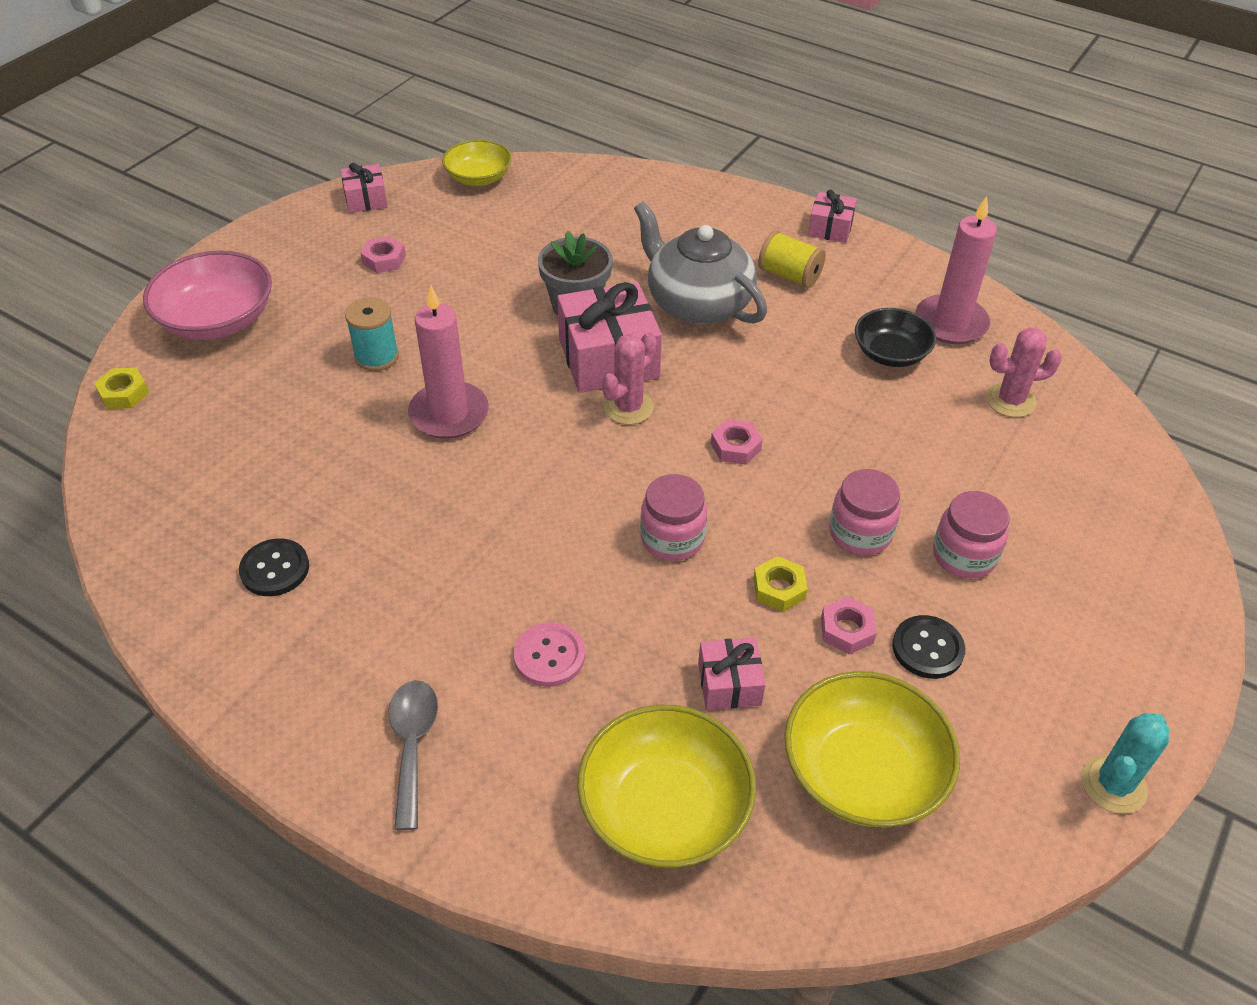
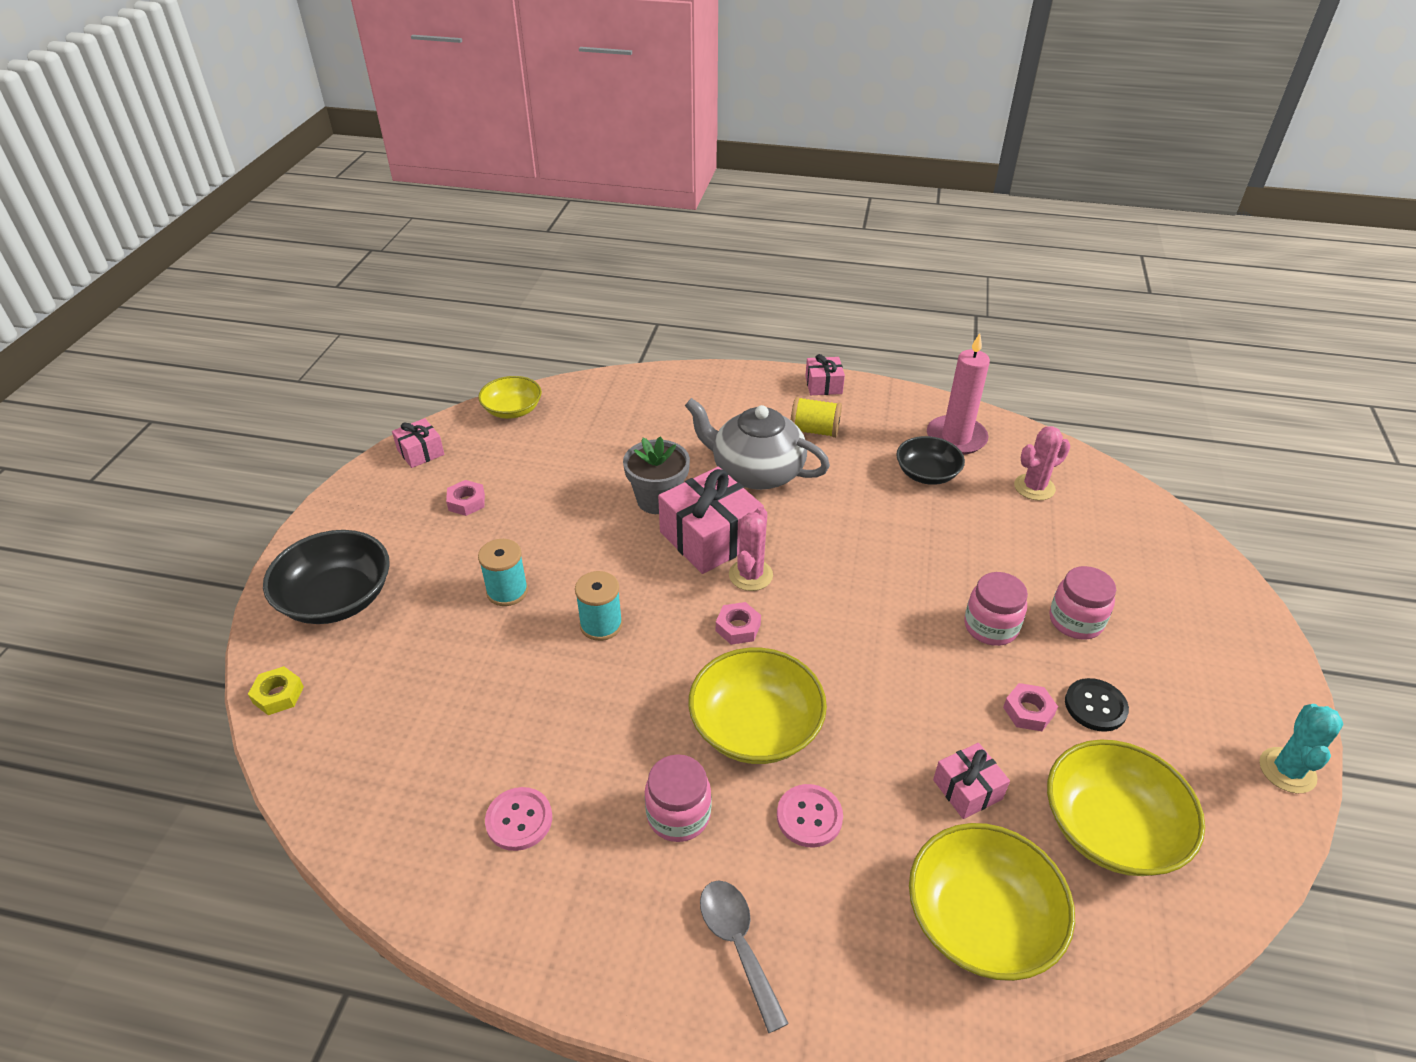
camera: 20 degrees left, 5 degrees down
(217, 320) = (337, 598): pink bowl -> black bowl
(275, 569) = (519, 820): black button -> pink button
(449, 414) = (601, 625): pink candle -> turquoise spool
(546, 556) = (755, 727): none -> yellow bowl
(672, 538) = (850, 678): pink jar -> pink jar (678, 815)
(735, 447) = (855, 584): pink nut -> pink nut (738, 627)
(779, 588) = (957, 693): yellow nut -> none

